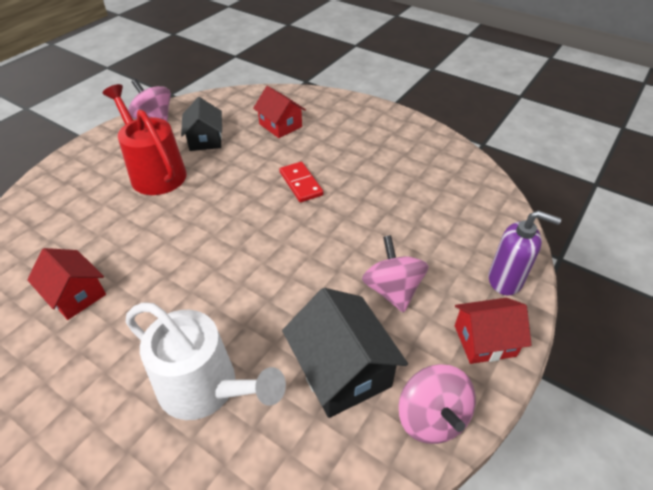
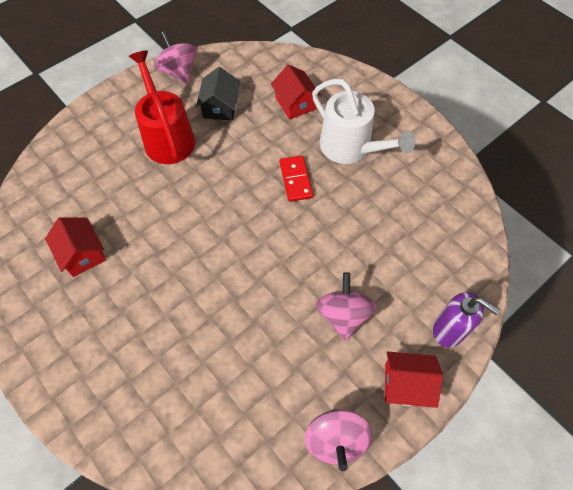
camera: 15 degrees right, 15 degrees up
(205, 388) = (167, 366): white watering can -> white watering can (350, 148)
(342, 370) = (277, 380): black house -> none

